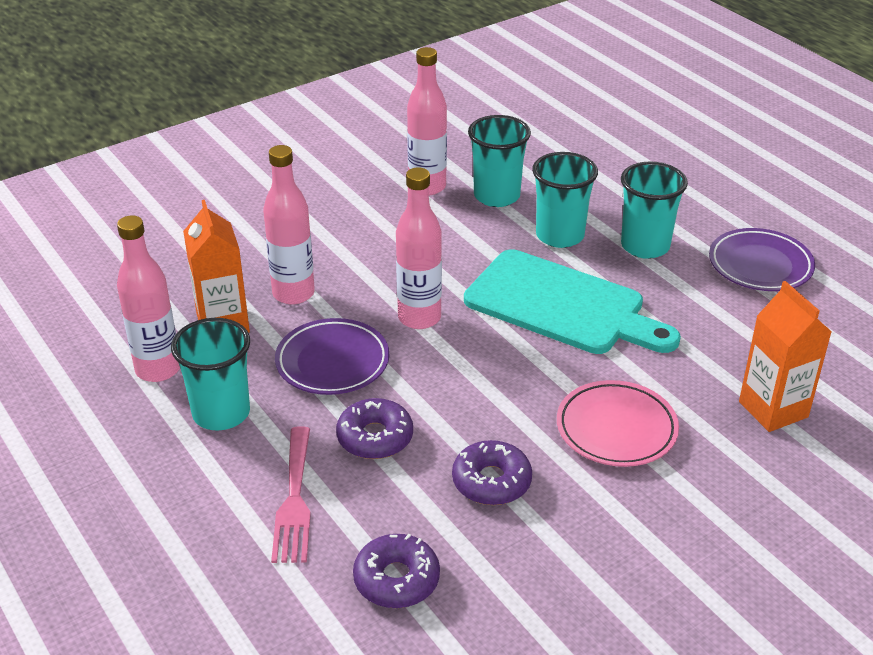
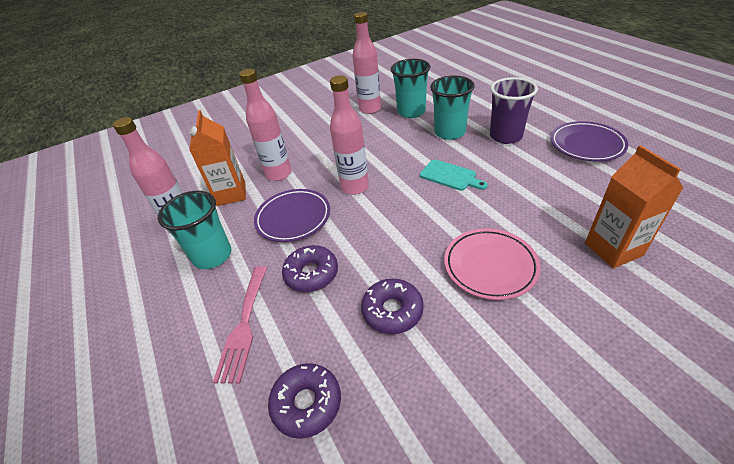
camera: 10 degrees right, 5 degrees up
(562, 305) = (450, 176): turquoise cutting board -> turquoise cutting board, size x0.46
(645, 246) = (505, 136): turquoise cup -> purple cup

